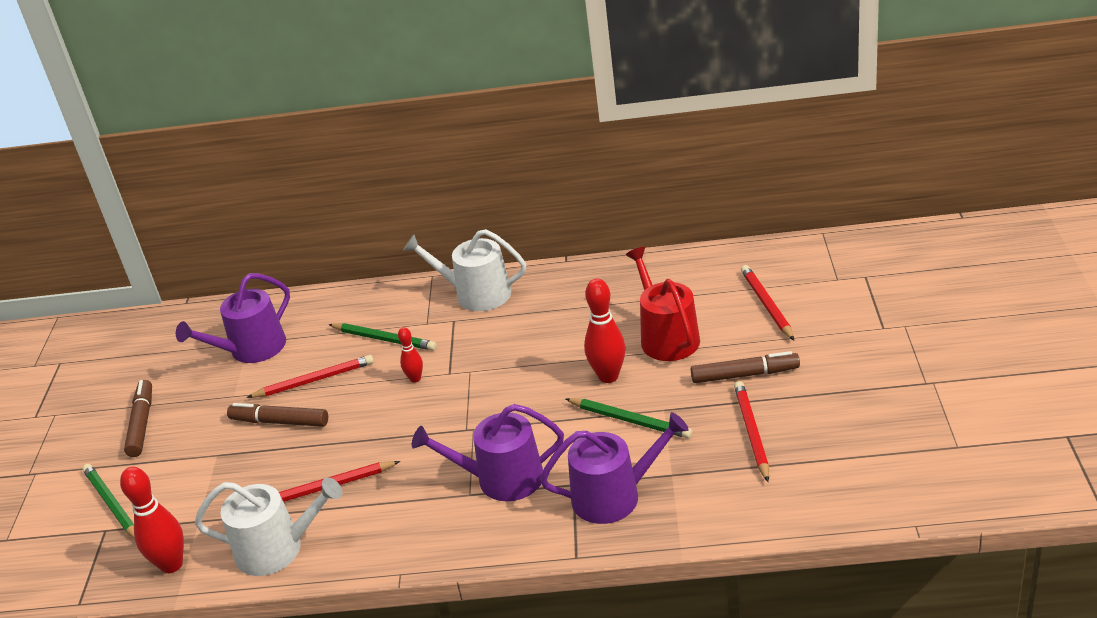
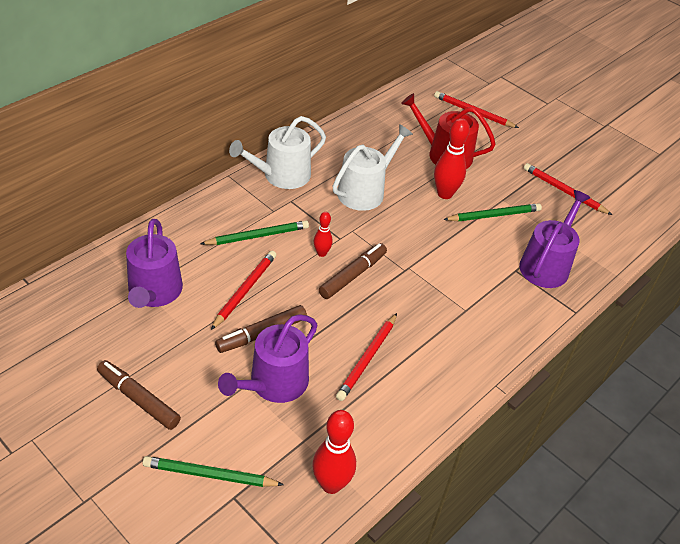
camera: 55 degrees left, 10 degrees up
(277, 548) = (393, 421): white watering can -> white watering can (365, 191)
(501, 479) = (471, 290): purple watering can -> purple watering can (273, 384)
(744, 375) = (516, 159): brown marker -> brown marker (352, 275)

